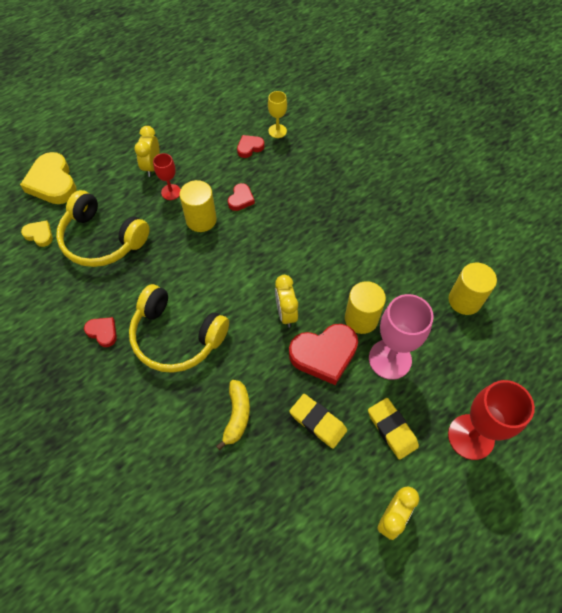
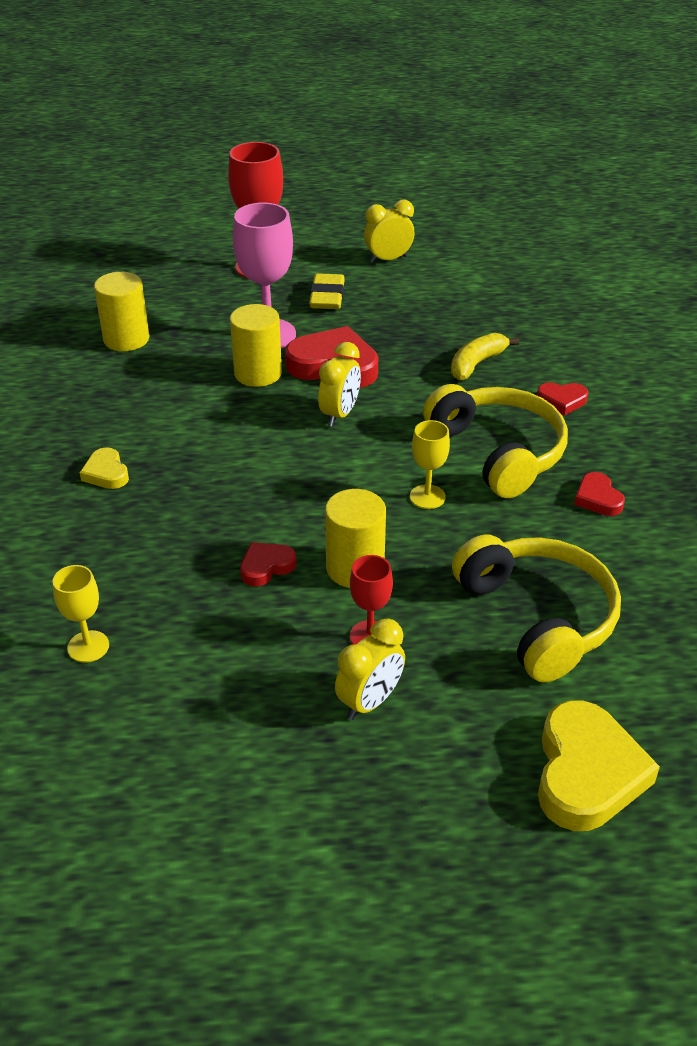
camera: 145 degrees left, 20 degrees down
(39, 235) = (649, 680): yellow heart -> yellow heart (106, 473)
(195, 280) = (427, 497): none -> yellow goblet
(249, 147) = (167, 642): red heart -> red heart (562, 401)
(317, 422) = (395, 327): yellow eraser -> none

